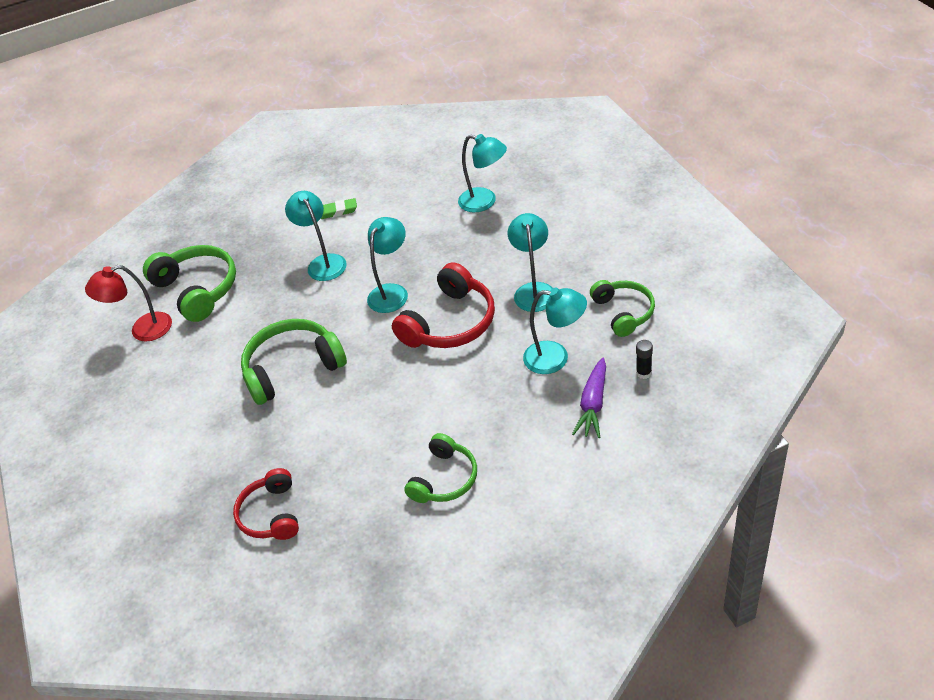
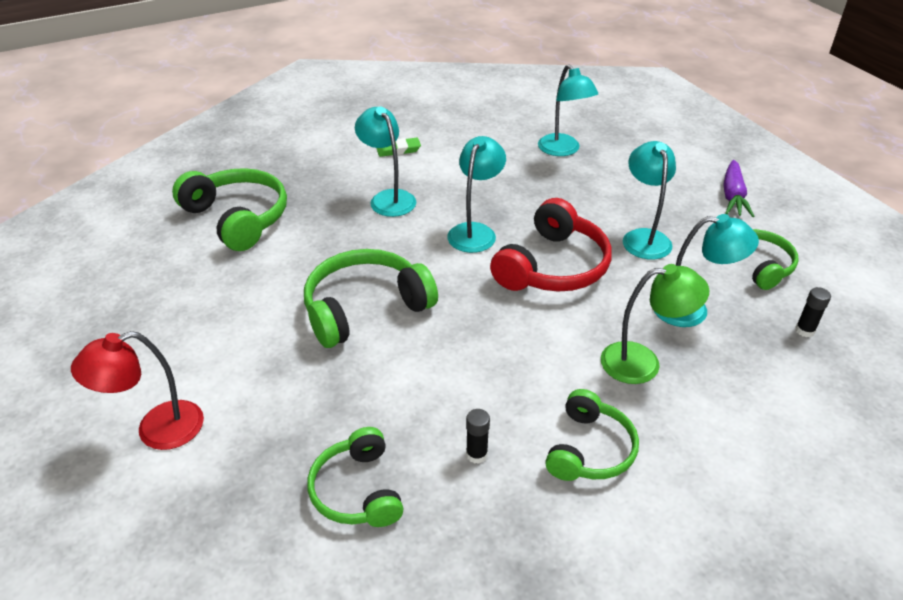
camera: 10 degrees left, 5 degrees down
(143, 330) = (169, 258): red lamp -> red lamp (156, 430)
(271, 514) = (357, 490): red headphones -> green headphones
(360, 485) = (476, 454): none -> black glue stick
(485, 202) = (563, 150): turquoise lamp -> turquoise lamp turned 45 degrees clockwise
(503, 406) = (643, 362): none -> green lamp
(593, 404) = (755, 364): purple carrot -> purple carrot (732, 196)

